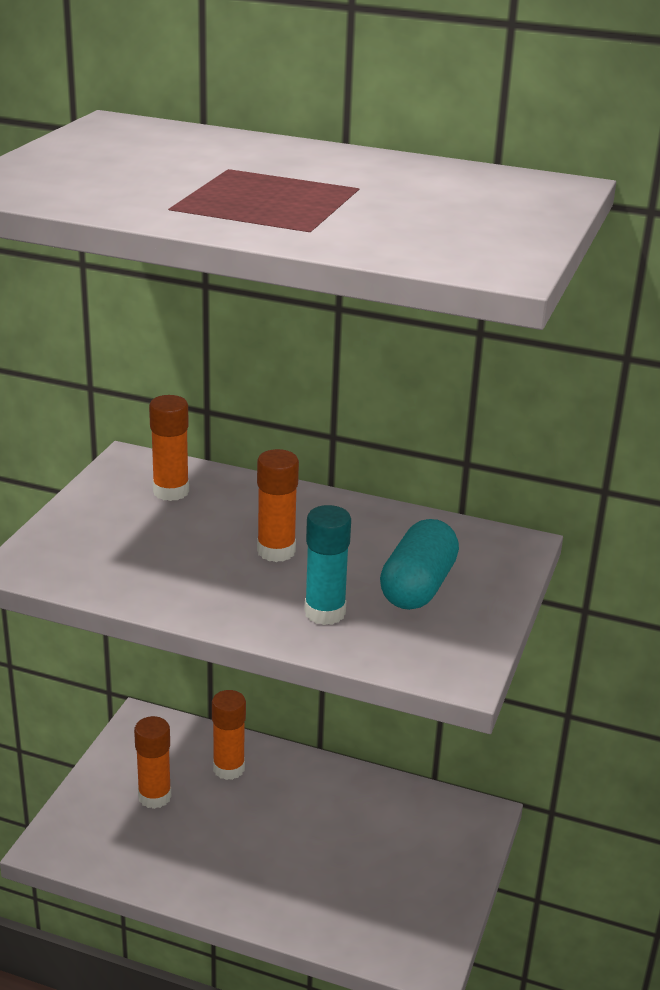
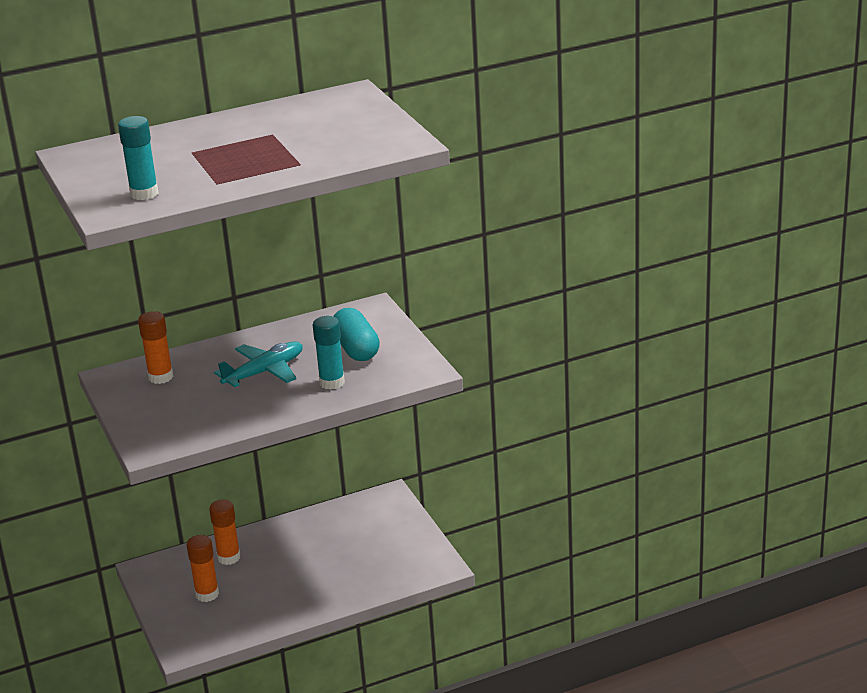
camera: 40 degrees left, 0 degrees up
(72, 185) = (144, 194): none -> turquoise glue stick
(276, 551) = (264, 372): orange glue stick -> turquoise plane

